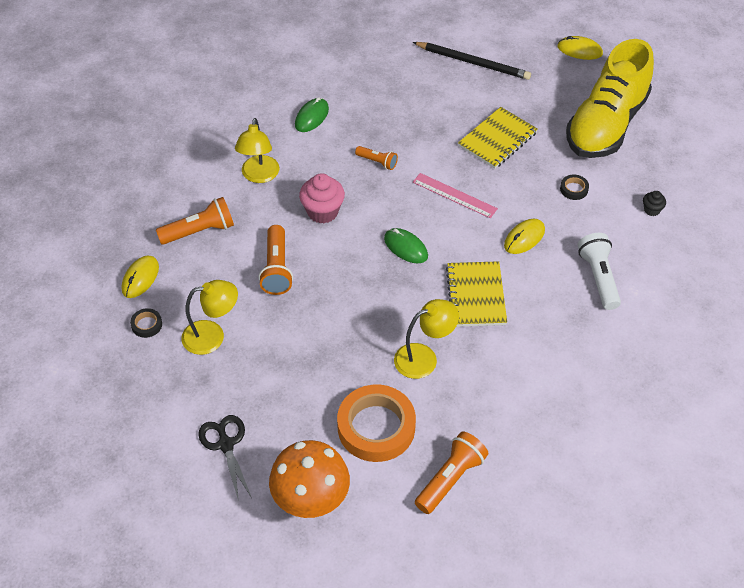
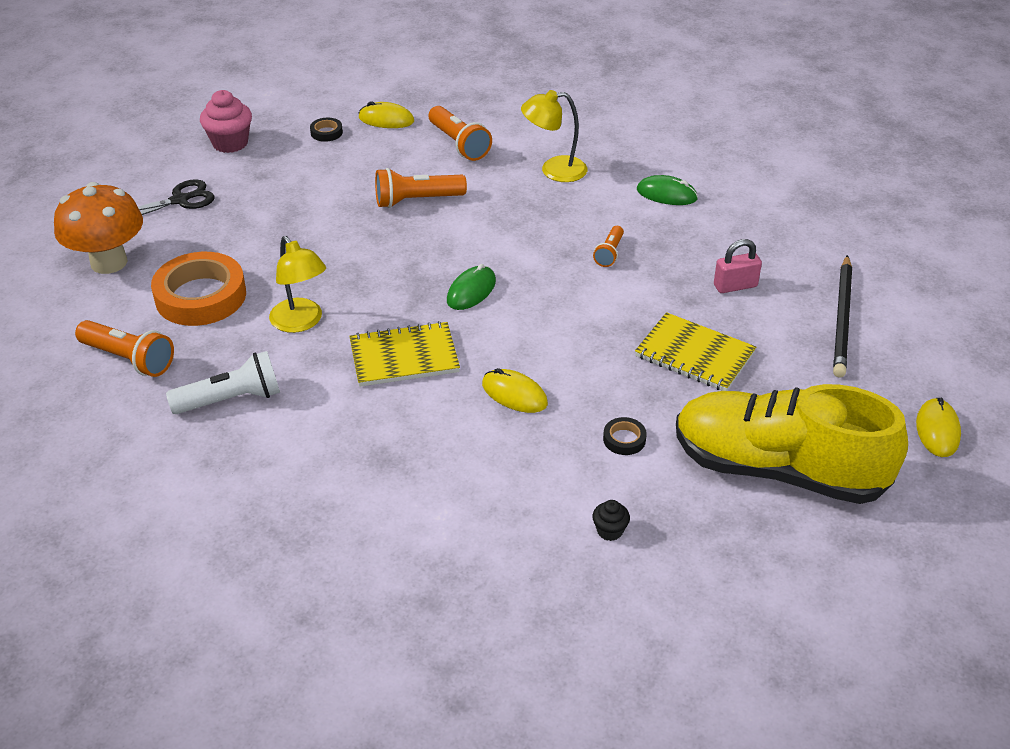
camera: 80 degrees right, 10 degrees down
(212, 336) = (316, 172): yellow lamp -> none
(322, 212) = (511, 221): pink cupcake -> pink cupcake (230, 143)
(429, 104) = (735, 286): none -> pink padlock
(454, 195) = (573, 323): pink ruler -> none
(598, 278) = (458, 474): white flashlight -> white flashlight (231, 399)

